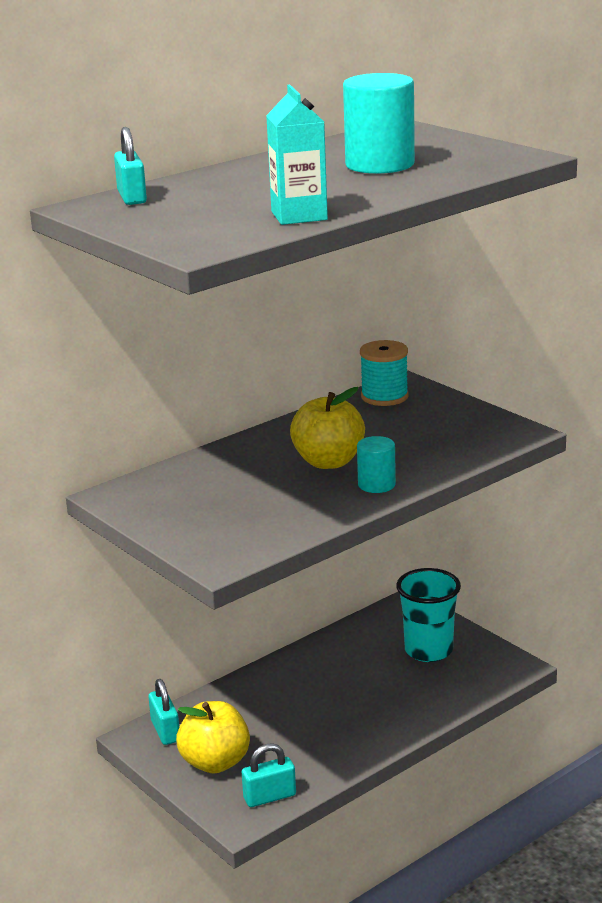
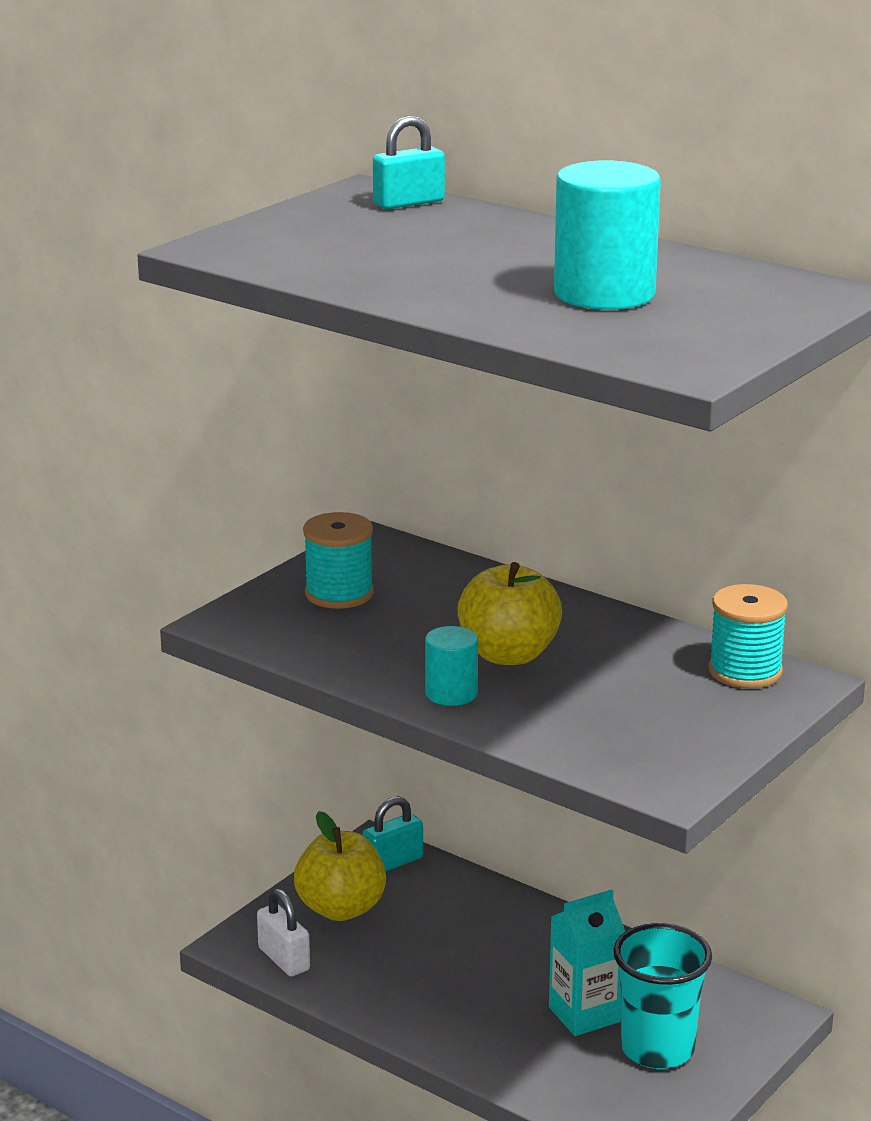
camera: 75 degrees right, 0 degrees up
(198, 513) = (339, 593): none -> turquoise spool
(269, 797) = (284, 959): turquoise padlock -> white padlock
(299, 216) = (348, 275): turquoise carton -> turquoise carton (584, 1014)

